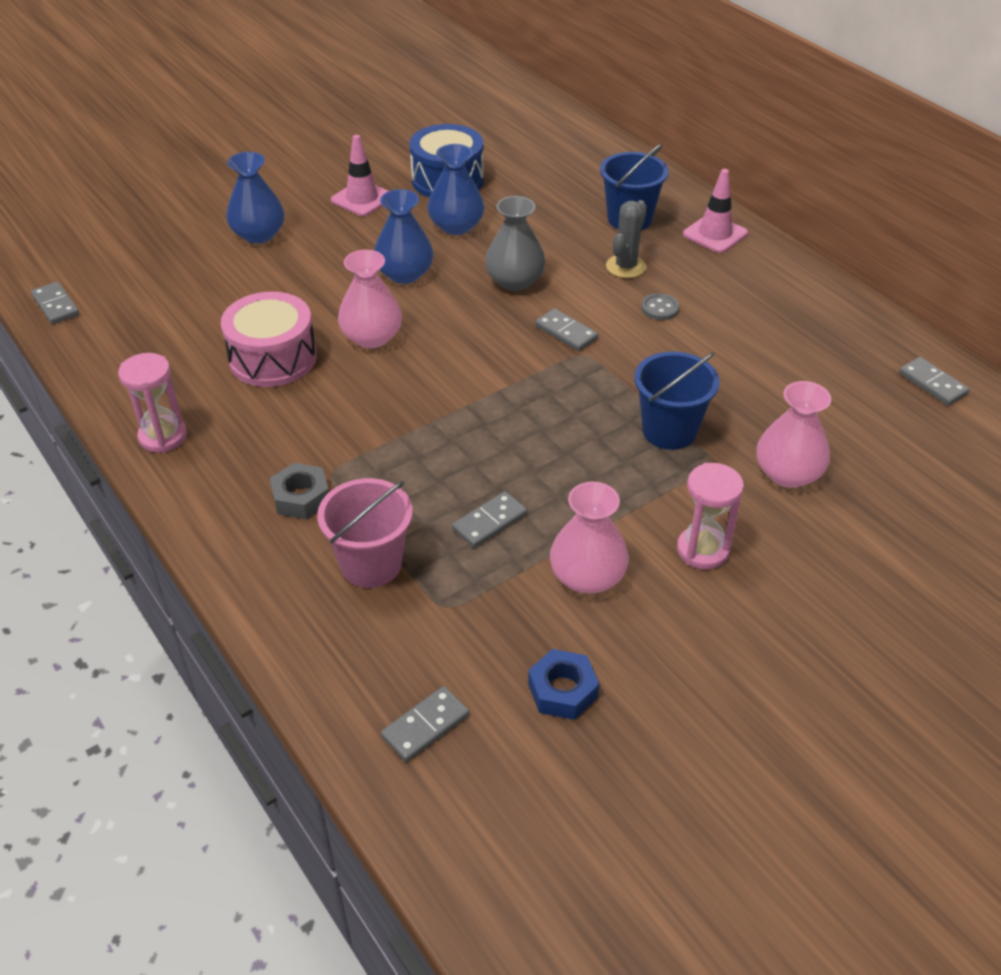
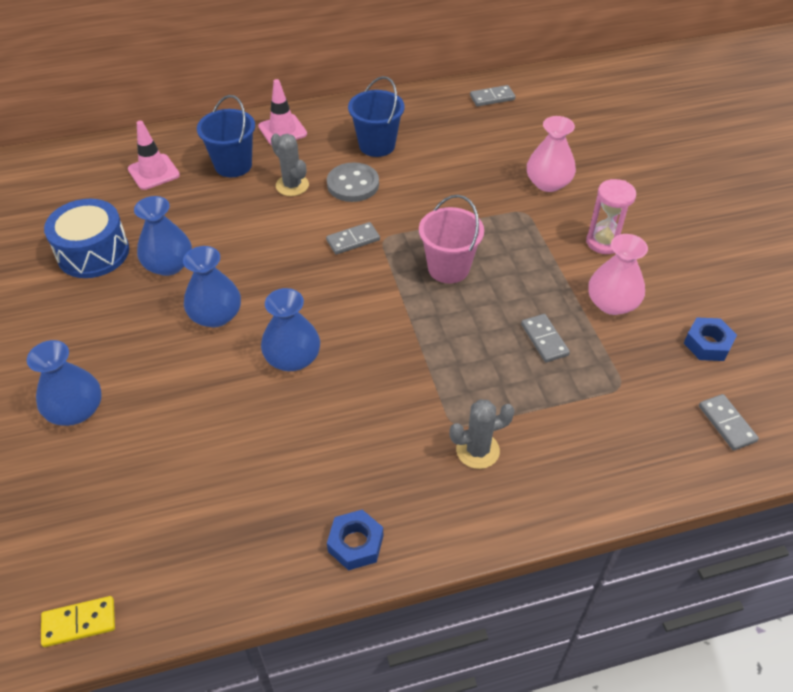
camera: 70 degrees left, 5 degrees up
(56, 305) = (79, 622): grey domino -> yellow domino
(163, 437) = (355, 544): pink hourglass -> blue nut
(273, 358) = (284, 436): pink drum -> none
(301, 497) = (477, 450): grey nut -> grey cactus
(362, 199) = (76, 318): pink traffic cone -> pink traffic cone (154, 172)
(371, 564) = (567, 420): pink bucket -> pink bucket (448, 268)
(372, 337) = (292, 358): pink vase -> blue vase
(515, 281) = (270, 250): grey vase -> none
(660, 308) = (353, 184): grey button -> grey button, size x1.77
(669, 431) = (487, 221): blue bucket -> blue bucket (377, 145)

